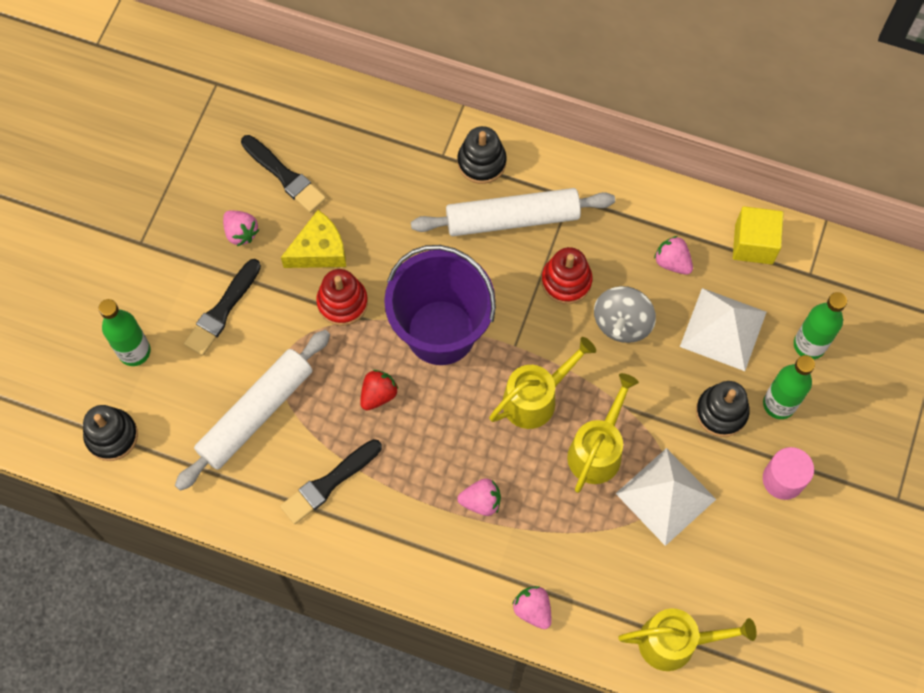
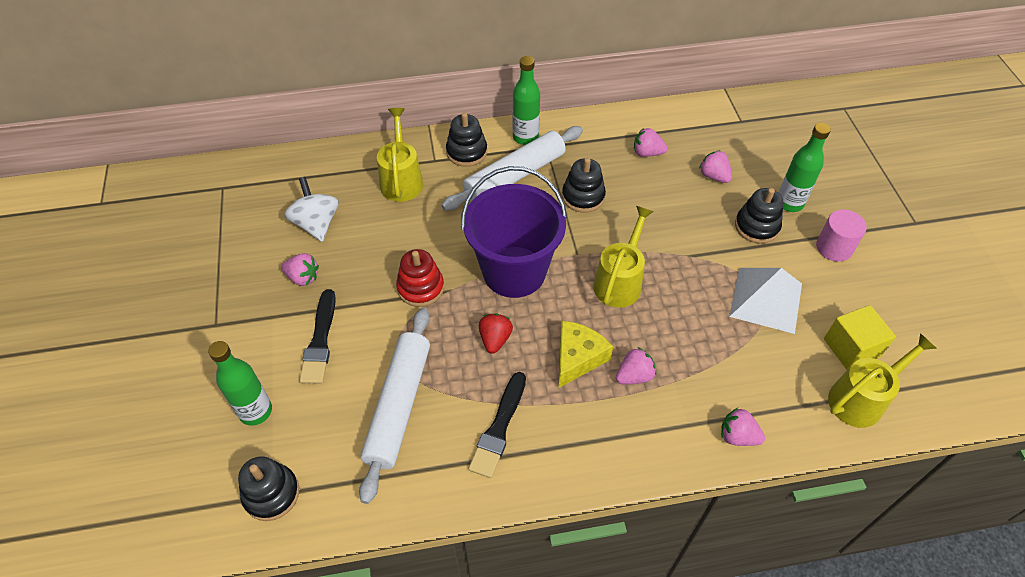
camera: 30 degrees left, 15 degrees down
(284, 176) = (316, 224): black brush -> white spinning top
(319, 250) = (377, 261): yellow cheese -> yellow cheese (577, 358)
(566, 281) = (583, 196): red stacking toy -> black stacking toy
(597, 450) = (692, 293): yellow watering can -> yellow watering can (401, 180)
(622, 323) = (643, 204): grey spinning top -> none
(723, 329) = (713, 176): white pyramid -> pink strawberry
(754, 244) = (691, 120): yellow cube -> yellow cube (851, 348)
(809, 345) = (777, 160): green bottle -> green bottle (525, 137)

